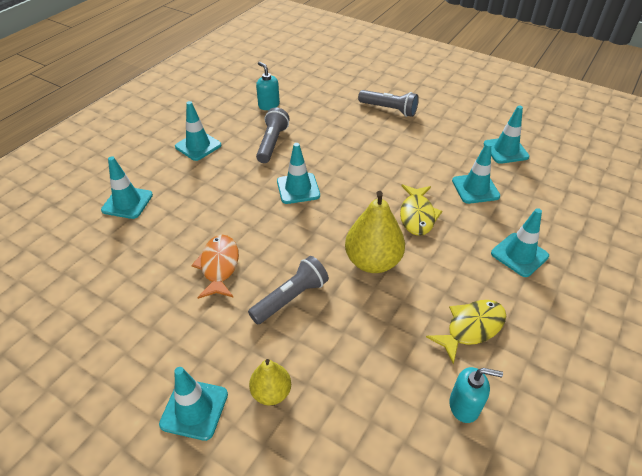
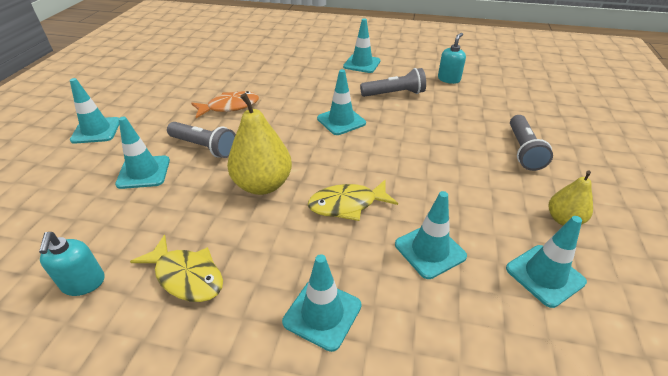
camera: 70 degrees right, 5 degrees down
(127, 202) = (280, 57): turquoise traffic cone -> turquoise traffic cone (143, 172)
(271, 392) = (108, 159): yellow pear -> yellow pear (563, 219)

